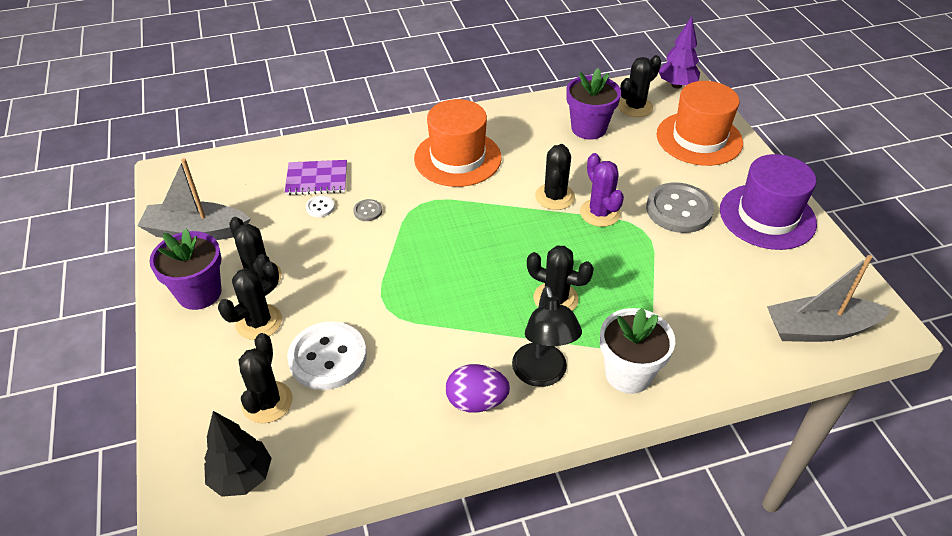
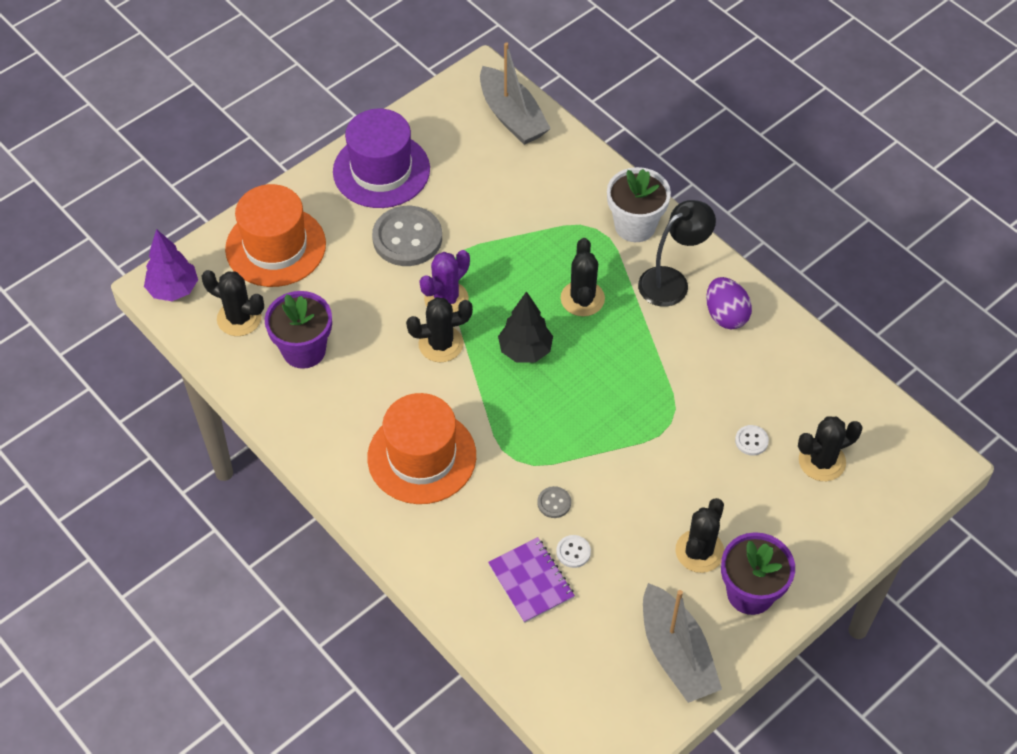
camera: 115 degrees left, 10 degrees up
(242, 477) = (892, 440): black tree -> black tree (525, 350)
(259, 322) = (750, 518): black cactus -> none
(328, 357) = (751, 441): white button -> white button, size x0.44

